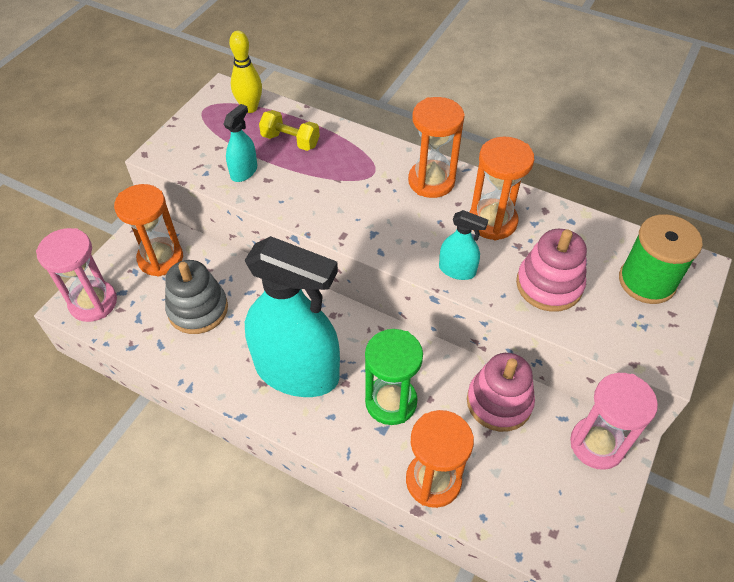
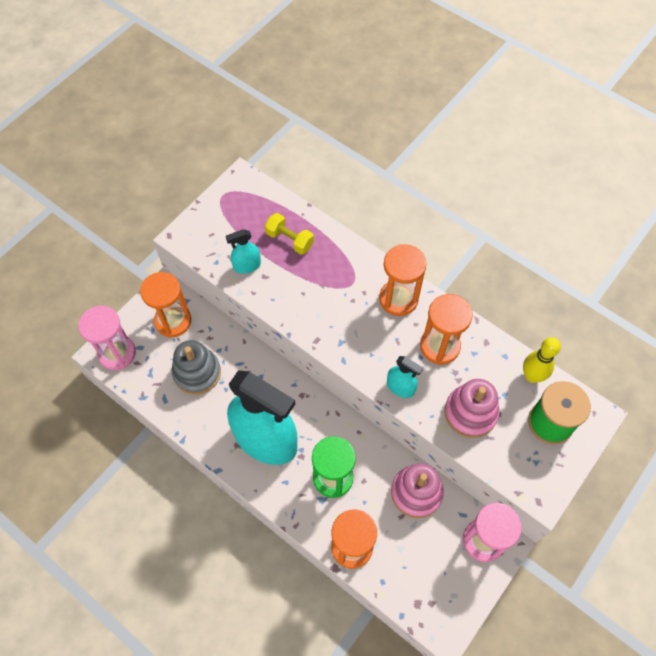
camera: 10 degrees right, 10 degrees up
(244, 172) = (247, 266): turquoise spray bottle -> turquoise spray bottle turned 150 degrees counterclockwise
(250, 108) = (261, 200): yellow bowling pin -> yellow bowling pin (532, 376)

